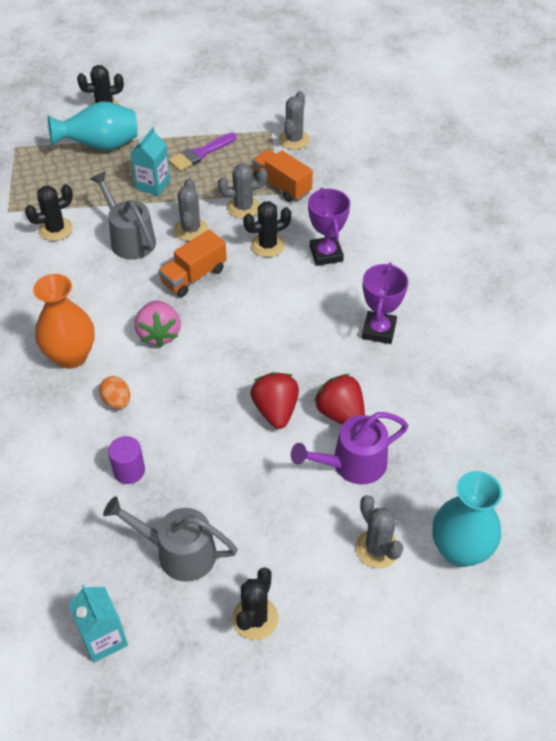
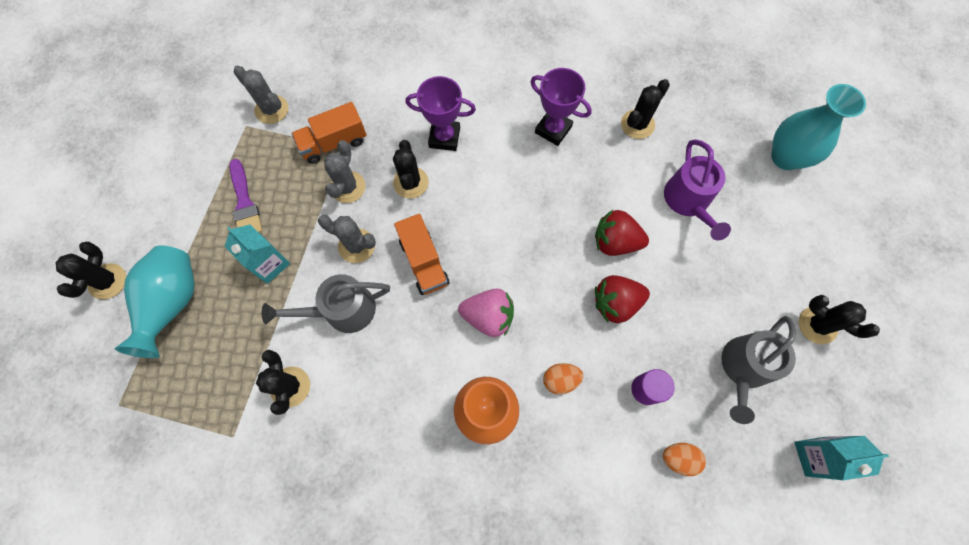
camera: 70 degrees left, 20 degrees up
(68, 512) = (678, 458): none -> orange egg
(340, 414) = (634, 192): red strawberry -> red strawberry (615, 303)
(377, 549) = (772, 213): grey cactus -> none
(424, 398) = (637, 124): none -> black cactus

